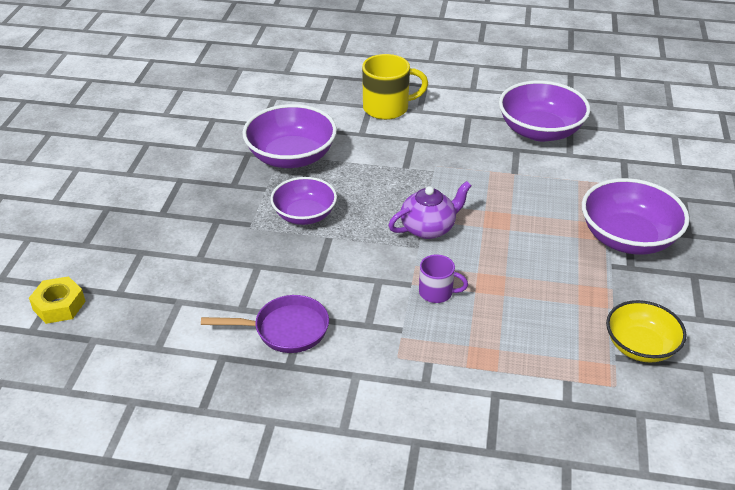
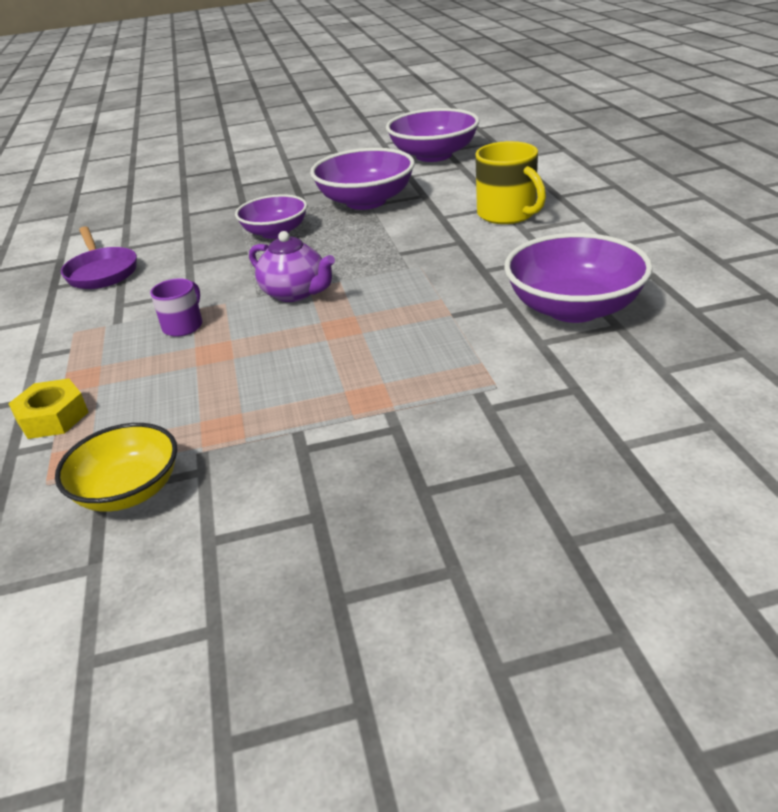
camera: 70 degrees right, 5 degrees down
(59, 305) = (107, 192): yellow nut -> yellow nut (53, 417)
(437, 292) = (183, 326): purple mug -> purple mug turned 150 degrees counterclockwise
(627, 238) = (371, 432): purple bowl -> purple bowl (433, 155)

